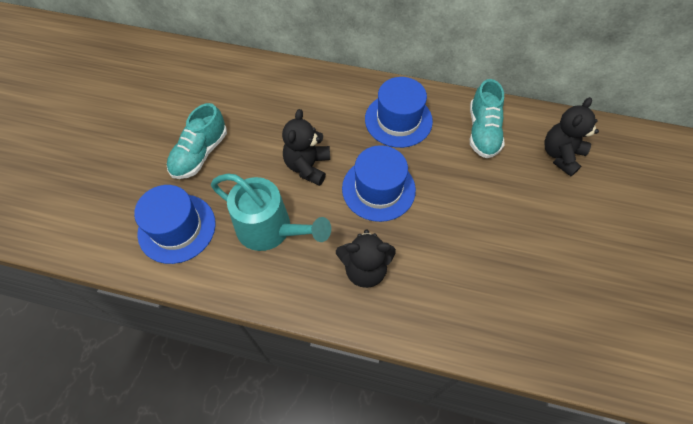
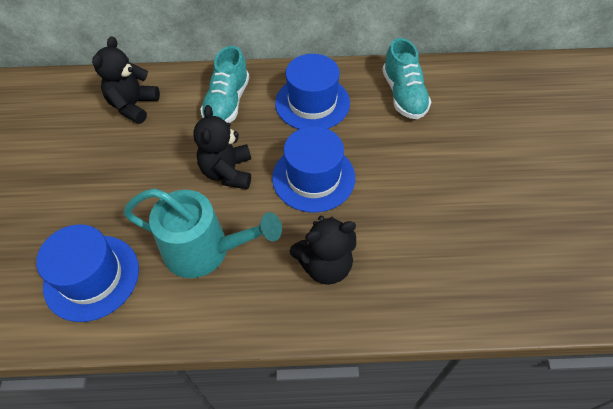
camera: 15 degrees left, 5 degrees down
(200, 154) = (98, 188): turquoise shoe -> turquoise shoe (227, 103)
(560, 155) = (489, 100): black teddy bear -> black teddy bear (133, 106)

